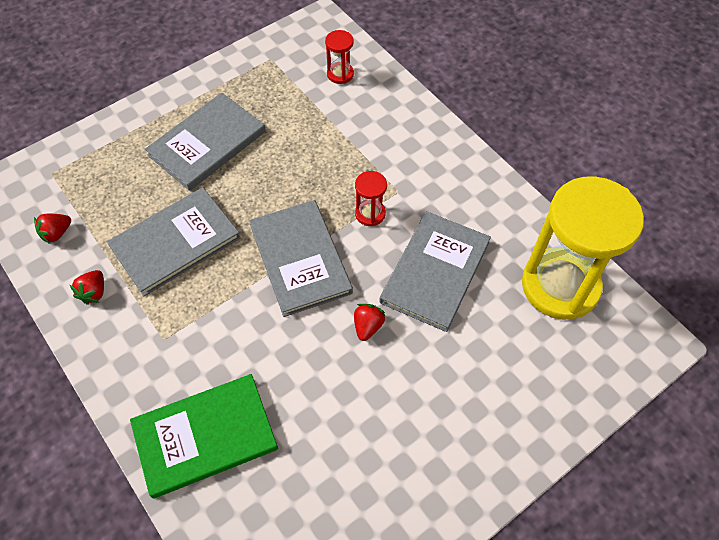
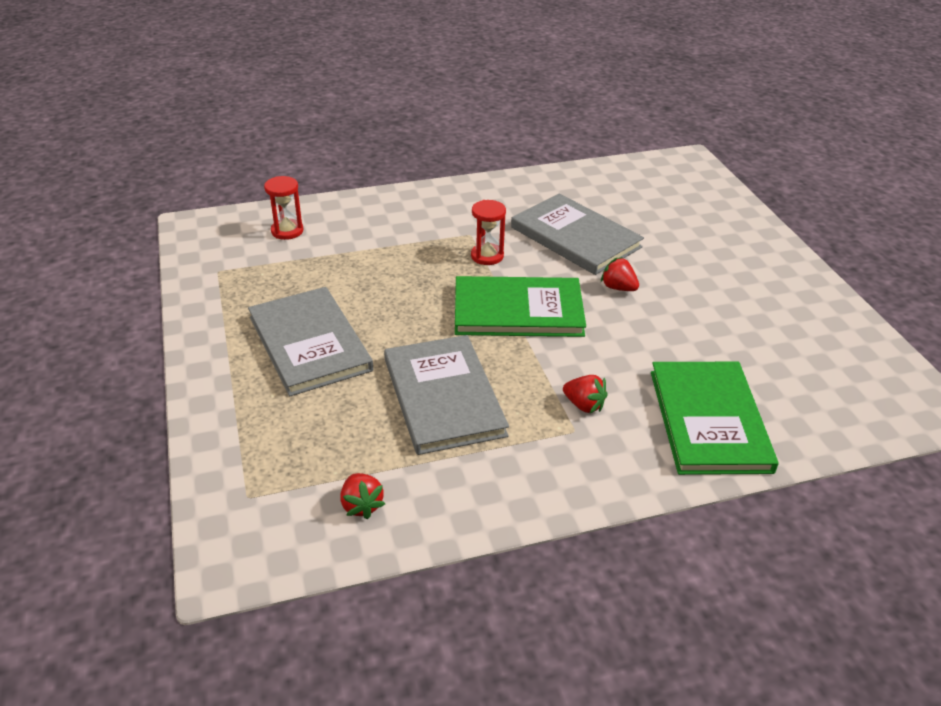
camera: 70 degrees left, 20 degrees down
(94, 292) = (480, 481): red strawberry -> red strawberry (584, 405)
(300, 259) = (518, 311): grey book -> green book
(560, 285) = (619, 183): yellow hourglass -> none

